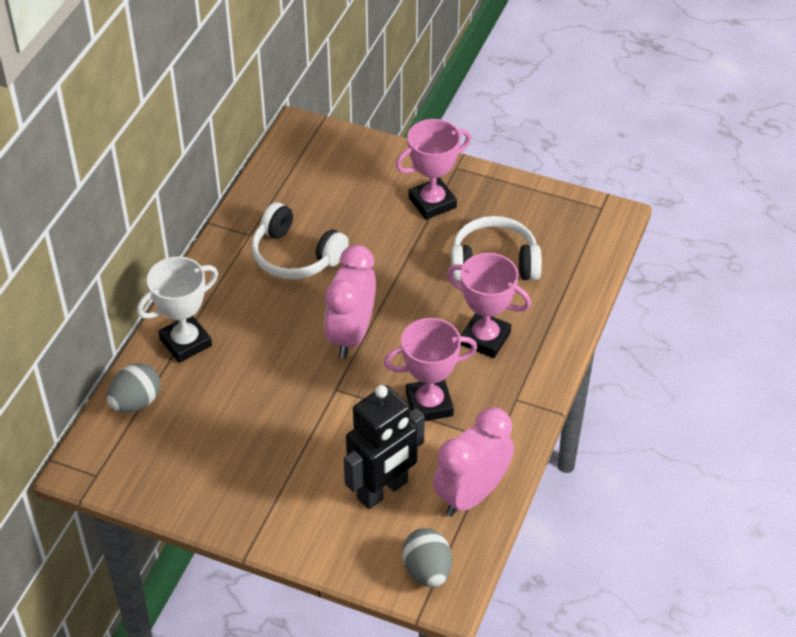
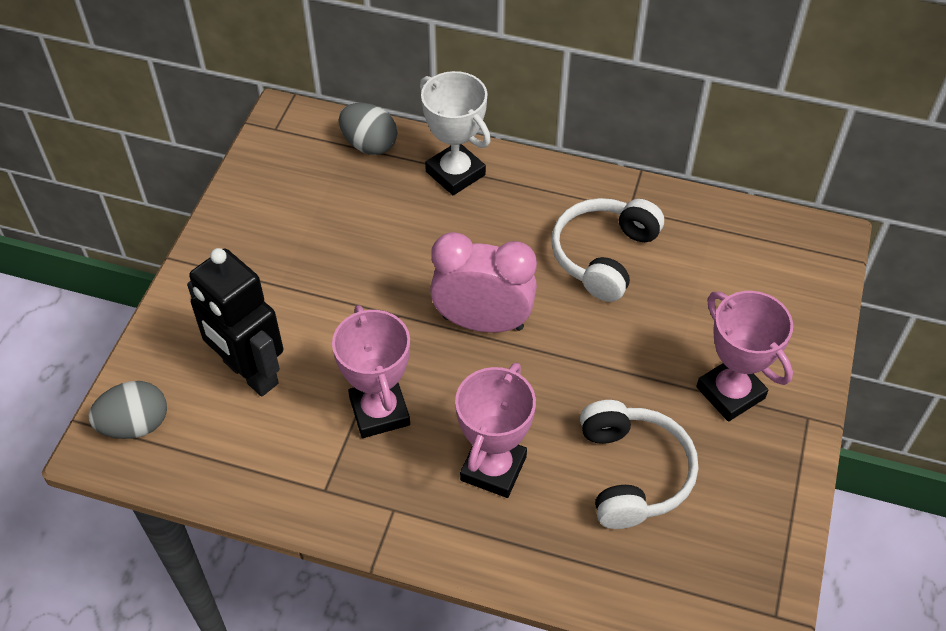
camera: 85 degrees right, 5 degrees up
(471, 495) = (240, 465): pink clock -> none

